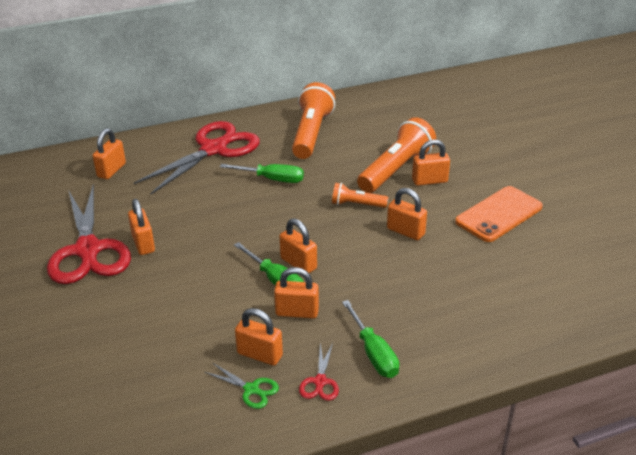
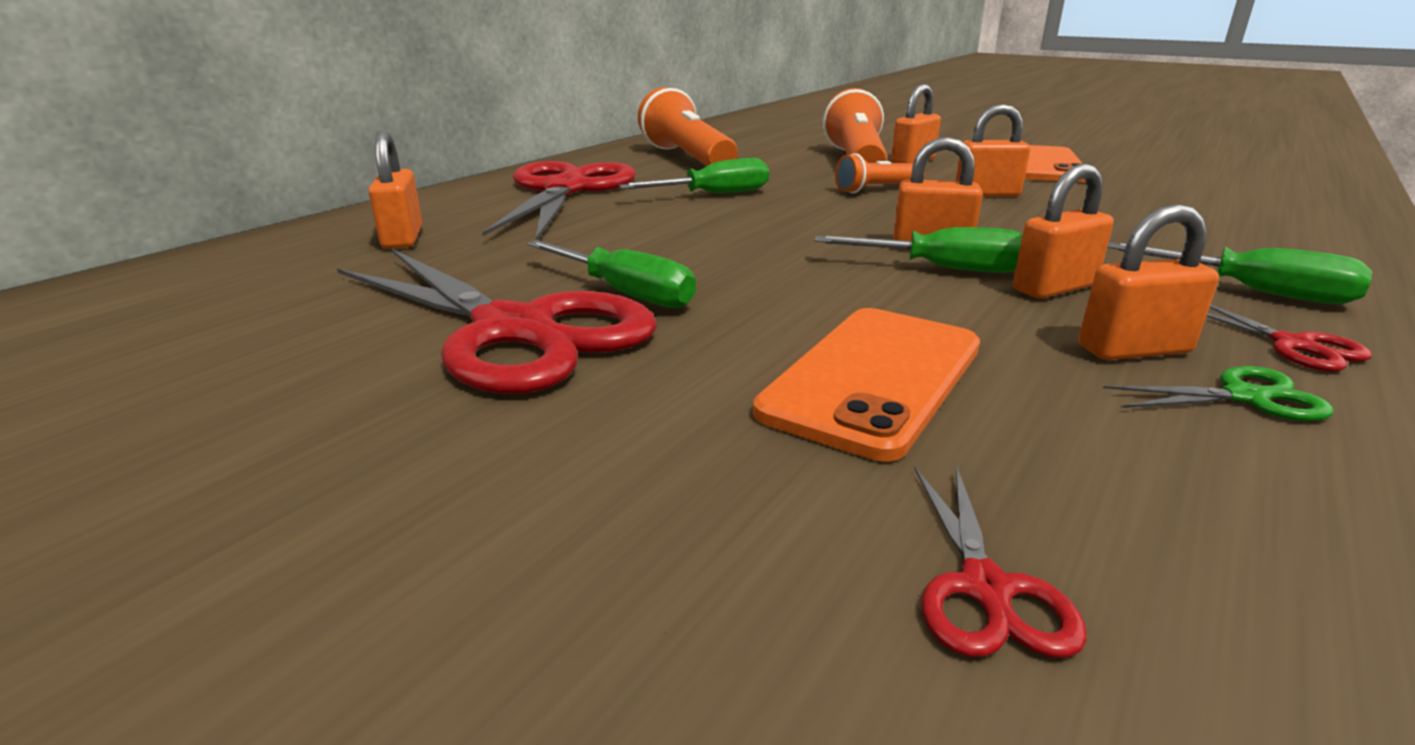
camera: 35 degrees left, 10 degrees down
(80, 397) = (985, 588): none -> red scissors
(143, 243) = (625, 293): orange padlock -> green screwdriver
(157, 324) = (874, 378): none -> orange phone

